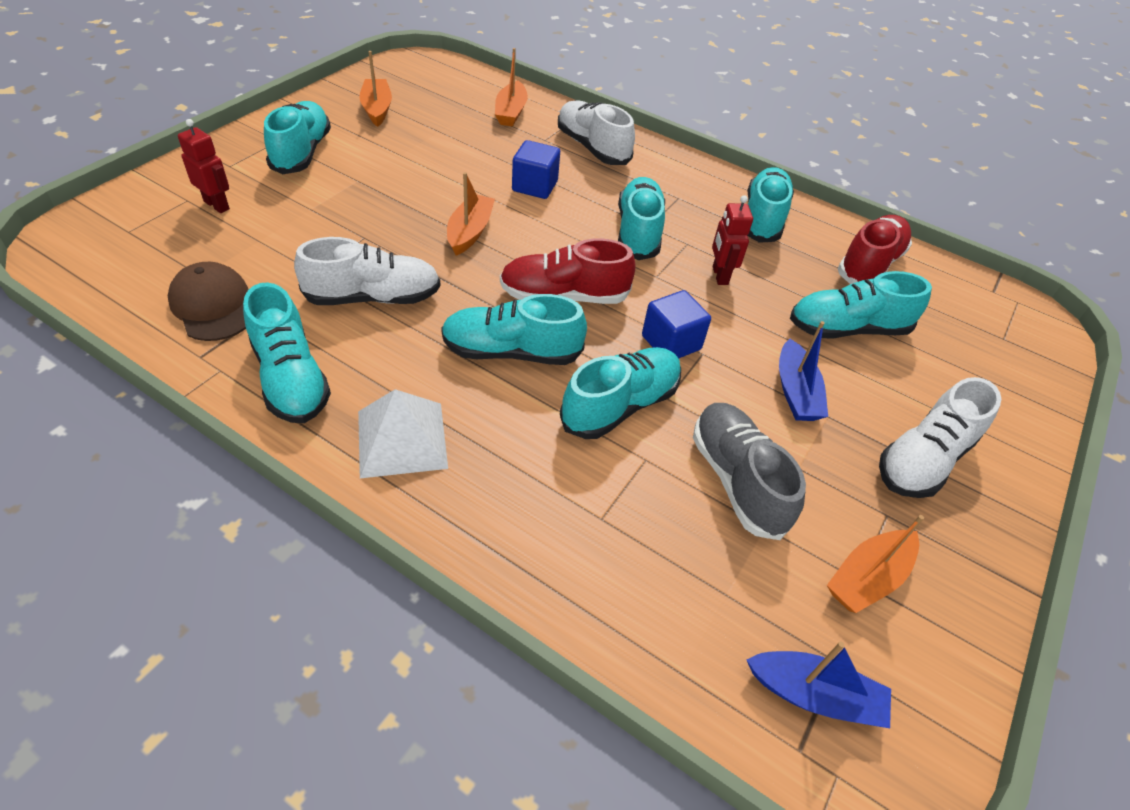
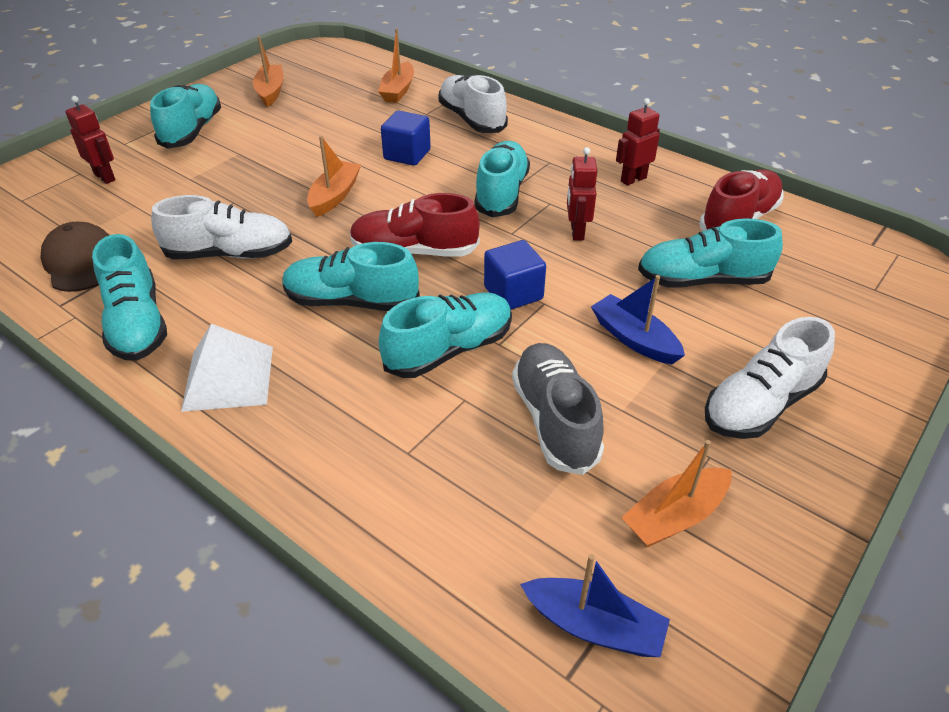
camera: 10 degrees right, 5 degrees down
(762, 218) = (633, 179): turquoise shoe -> red robot
(795, 392) = (634, 339): blue boat -> blue boat turned 135 degrees clockwise

